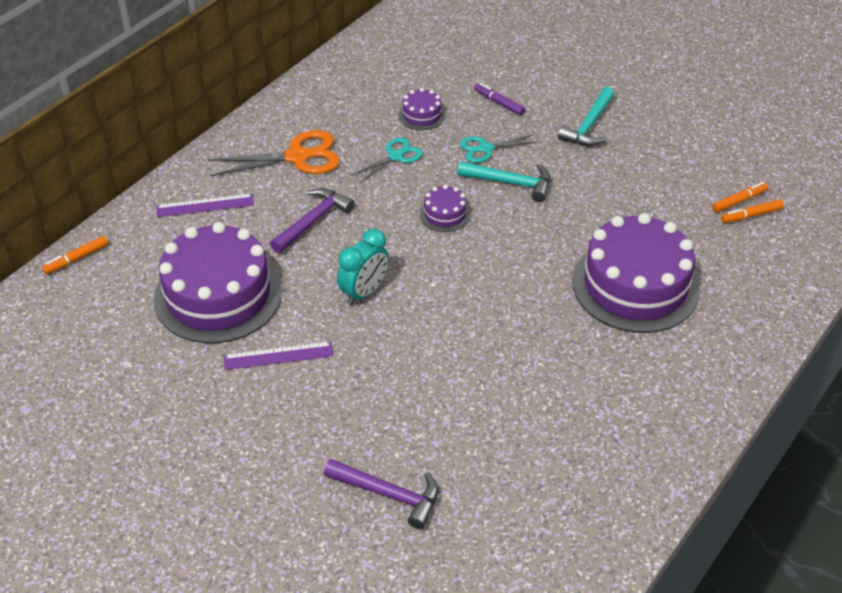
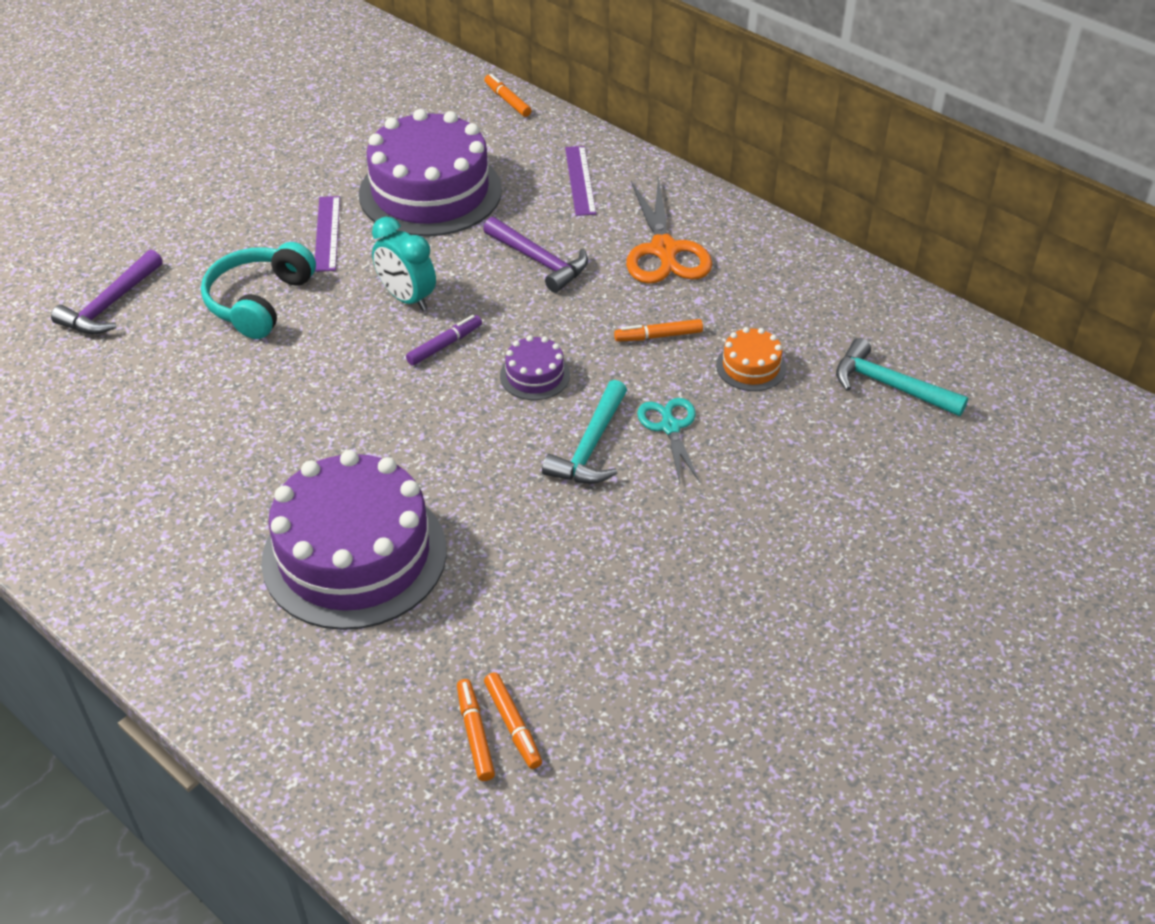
camera: 95 degrees right, 0 degrees up
(376, 386) = (259, 302): none -> turquoise headphones
(395, 156) = (659, 336): turquoise scissors -> orange marker
(421, 115) = (751, 366): purple cake -> orange cake
(499, 103) = (781, 452): purple marker -> purple marker (444, 345)
(589, 126) = (721, 554): turquoise hammer -> turquoise hammer (889, 386)

